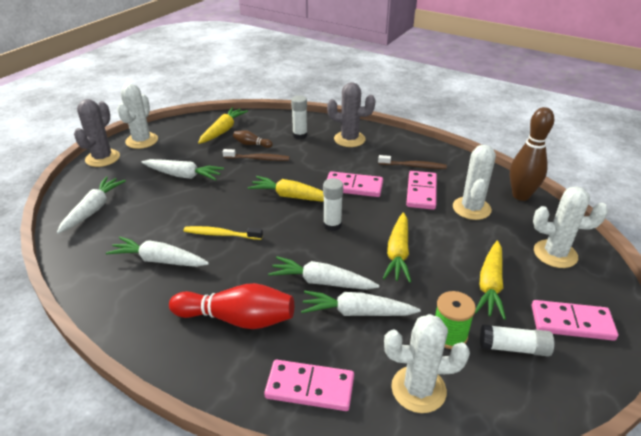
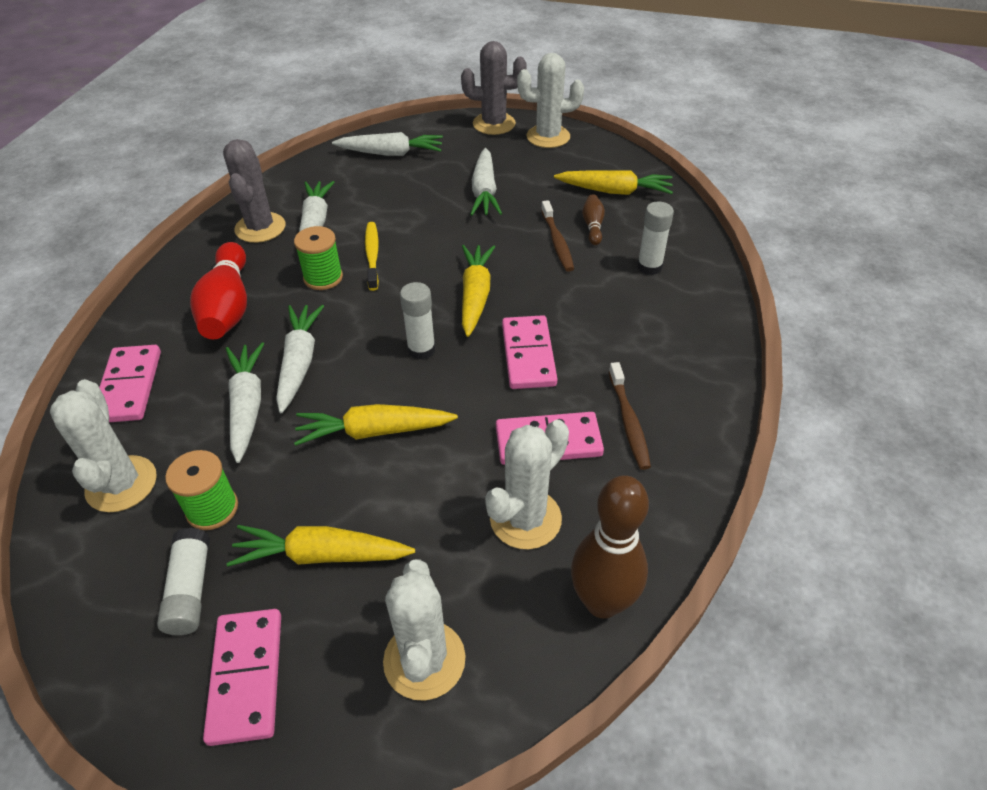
camera: 75 degrees right, 10 degrees up
(232, 262) = (323, 278): none -> green spool
(349, 139) = (672, 325): grey cactus -> grey cactus (260, 228)
(471, 208) = (525, 519): white cactus -> white cactus turned 45 degrees counterclockwise

